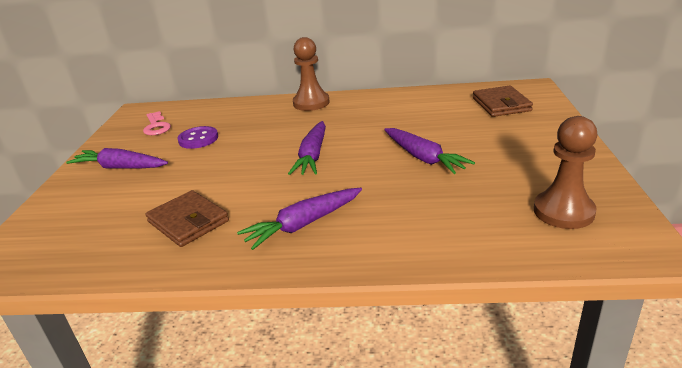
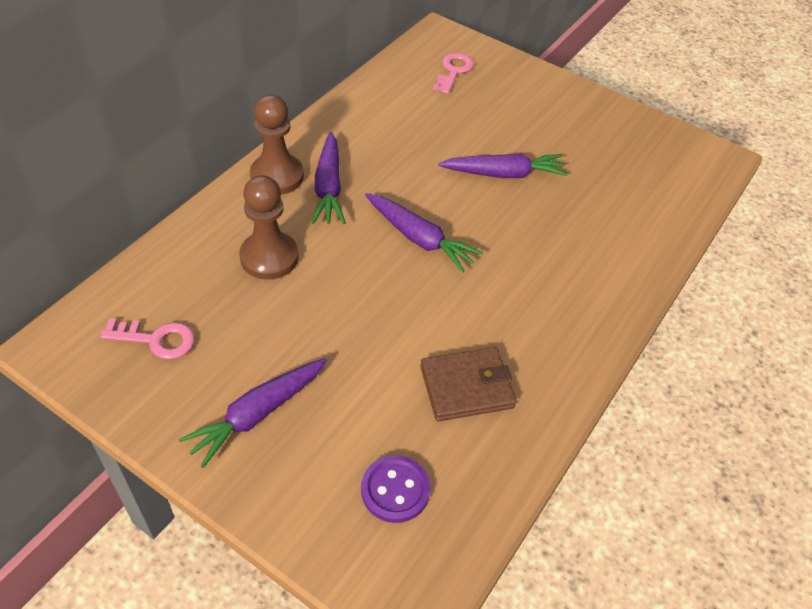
camera: 65 degrees left, 20 degrees up
(198, 139) = (259, 311): purple button -> purple button (395, 490)
(303, 224) = (548, 305): purple carrot -> purple carrot (328, 187)
(501, 104) = (453, 71): brown wallet -> pink key
(563, 211) = (653, 160): brown pawn -> brown pawn (269, 257)

